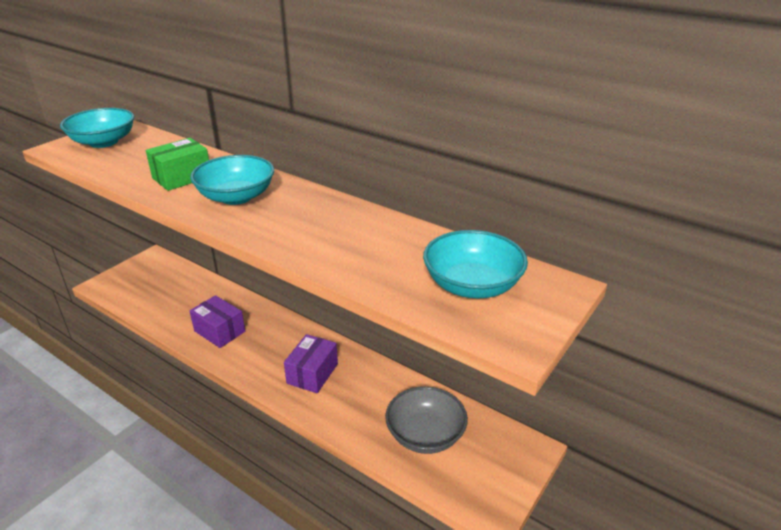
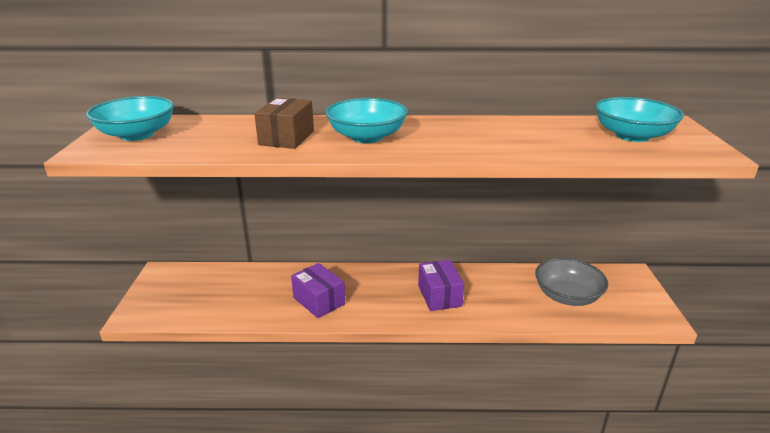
camera: 35 degrees left, 5 degrees down
(182, 177) = (287, 138): green box -> brown box
(219, 331) = (319, 301): purple box -> purple box turned 45 degrees clockwise

